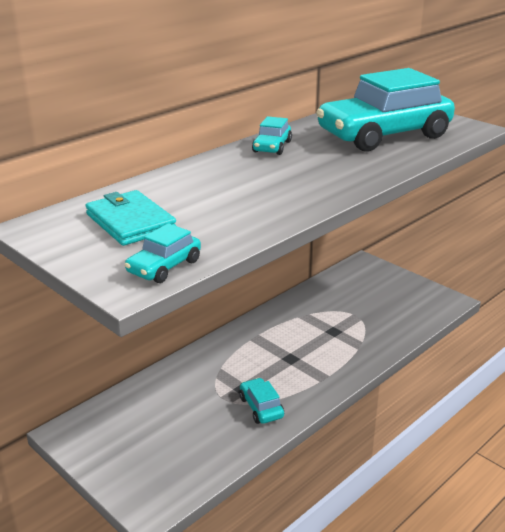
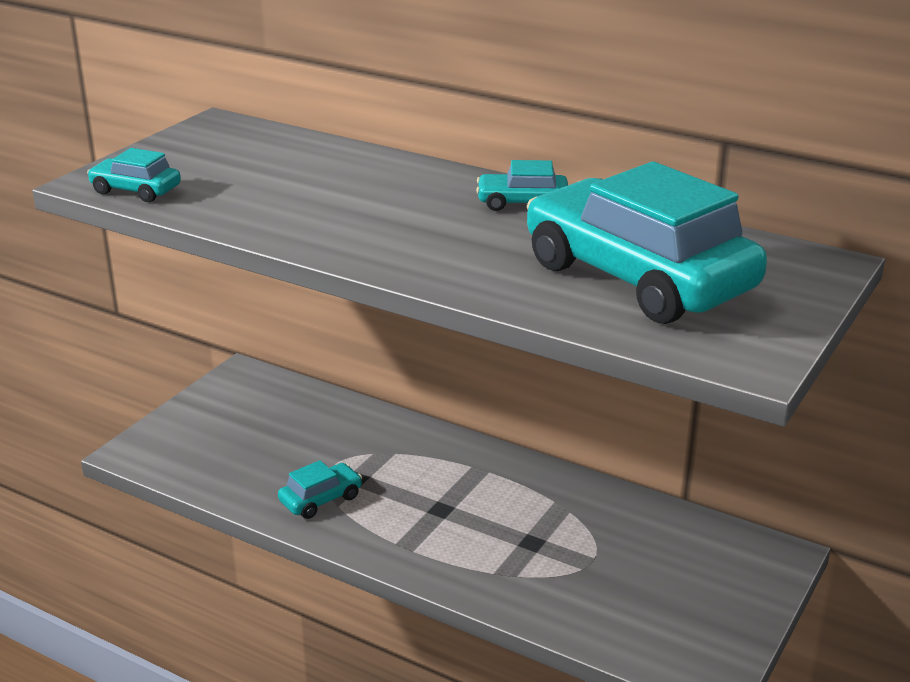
camera: 75 degrees right, 0 degrees up
(130, 222) = (240, 160): turquoise wallet -> none

